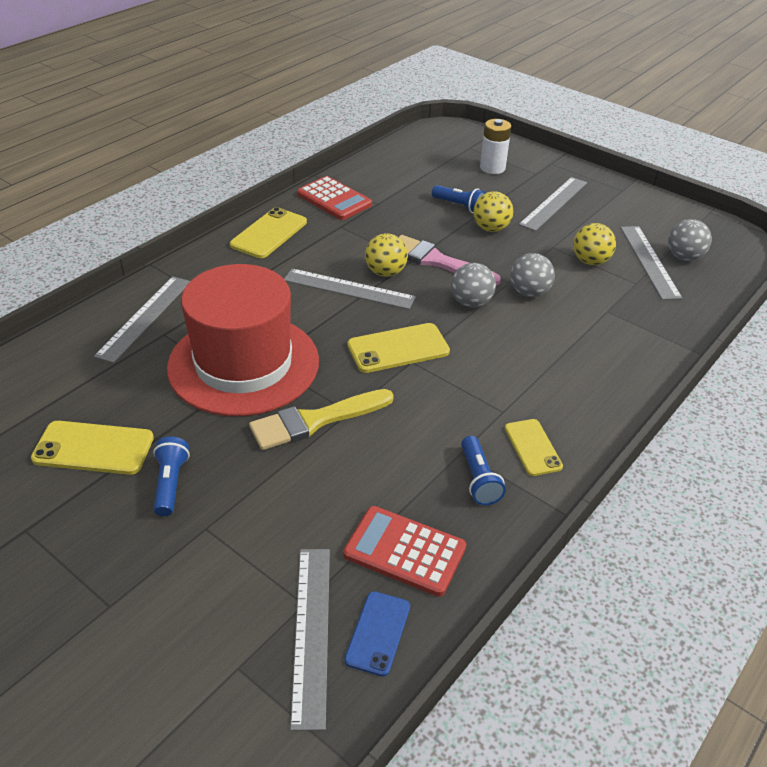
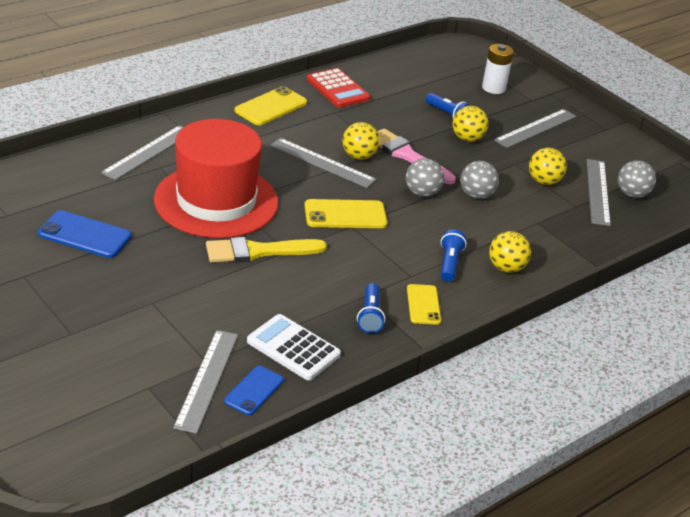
camera: 10 degrees right, 5 degrees down
(93, 448) = (85, 235): yellow phone -> blue phone
(171, 483) = (135, 269): blue flashlight -> blue flashlight (449, 263)
(404, 551) = (293, 348): red calculator -> white calculator
(601, 375) = (506, 268): none -> yellow ball

